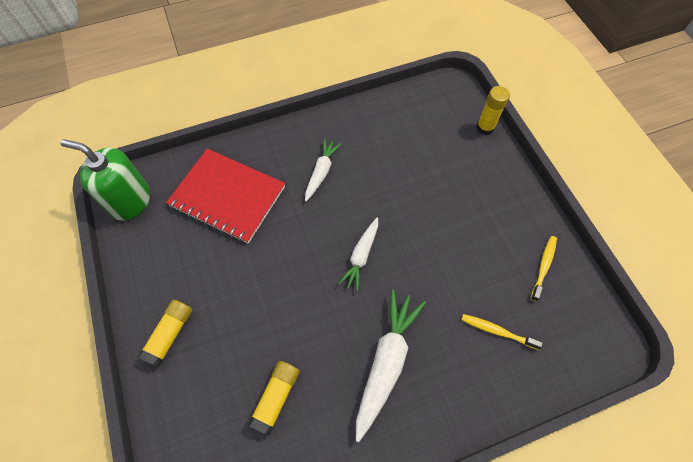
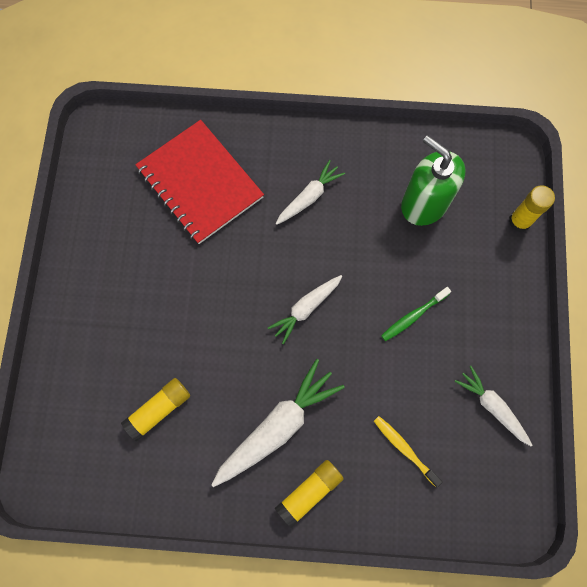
camera: 25 degrees right, 10 degrees up
(130, 201) = (102, 146): green soap dispenser -> green soap dispenser (424, 204)
(170, 334) = (87, 304): yellow glue stick -> yellow glue stick (309, 492)
(447, 225) = (413, 316): none -> green toothbrush
(543, 267) = (492, 407): yellow toothbrush -> white carrot

